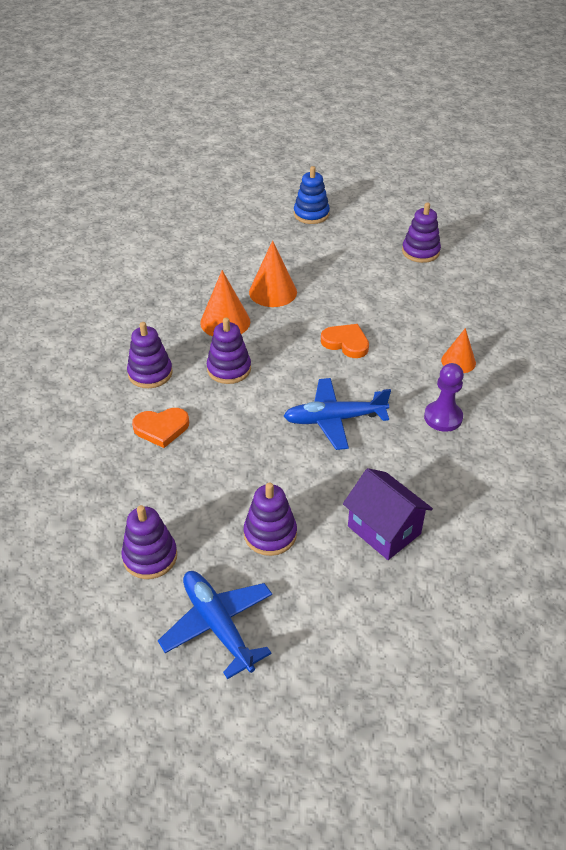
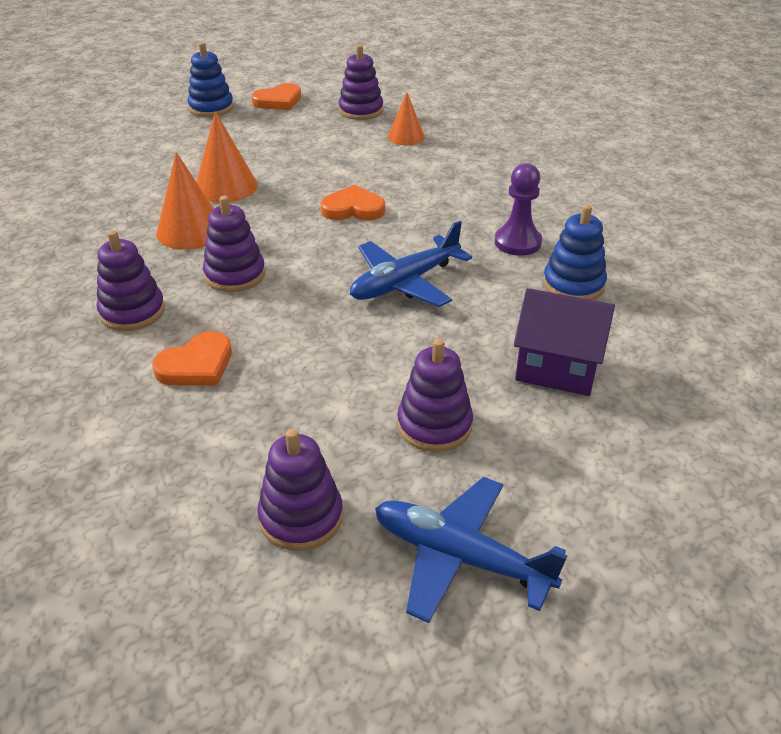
camera: 30 degrees left, 5 degrees down
(364, 222) = (278, 101): none -> orange heart
(454, 470) = (573, 284): none -> blue stacking toy
(458, 361) = (486, 190): orange cone -> orange cone (406, 137)

